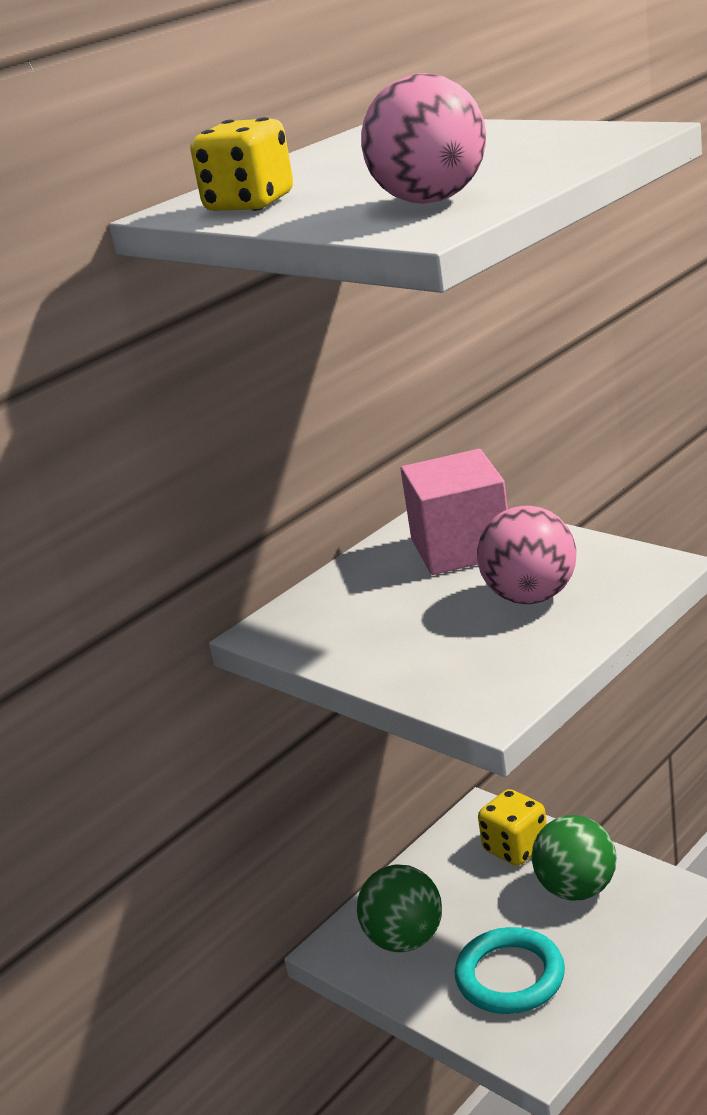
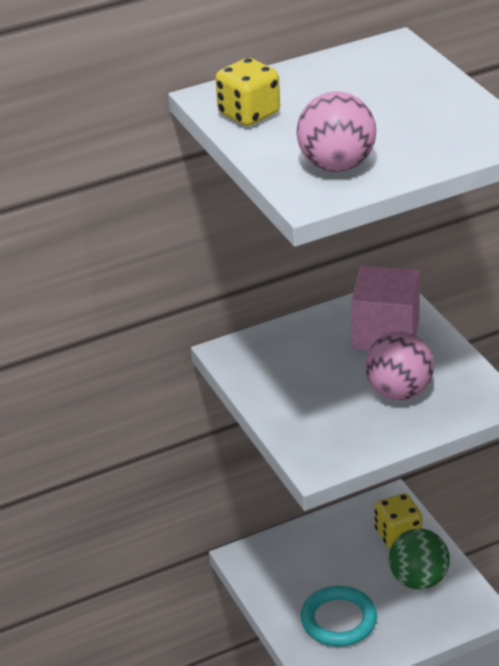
camera: 20 degrees right, 10 degrees up
(405, 939) = (289, 569): green ball -> none

